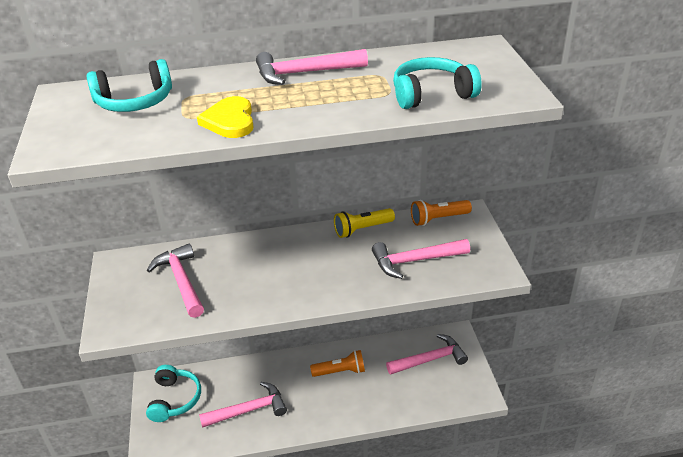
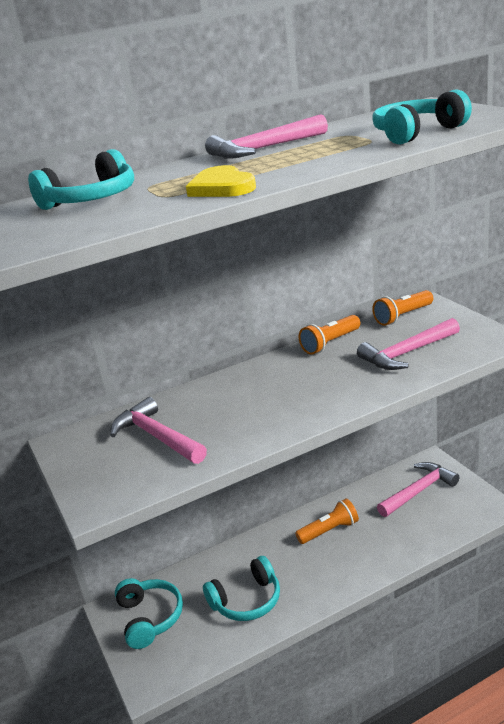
camera: 15 degrees left, 10 degrees down
(249, 410) = (247, 600): pink hammer -> turquoise headphones
(362, 229) = (330, 343): yellow flashlight -> orange flashlight

